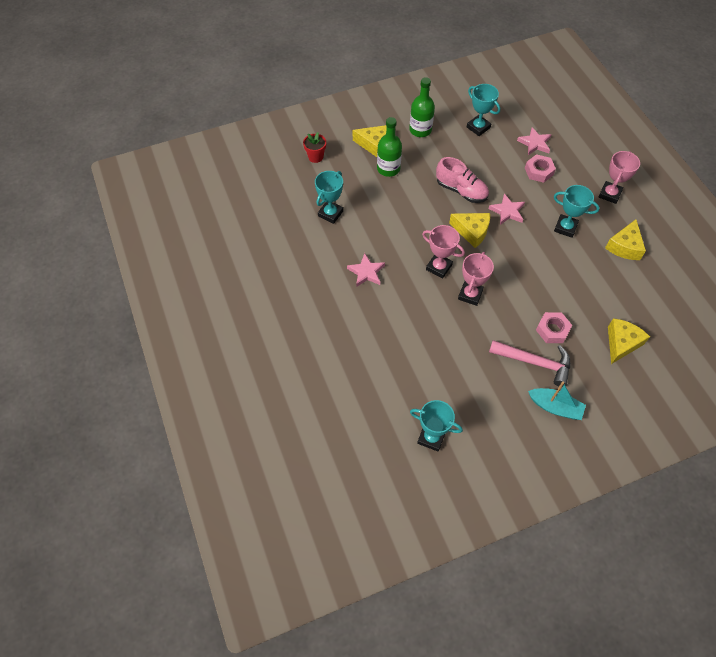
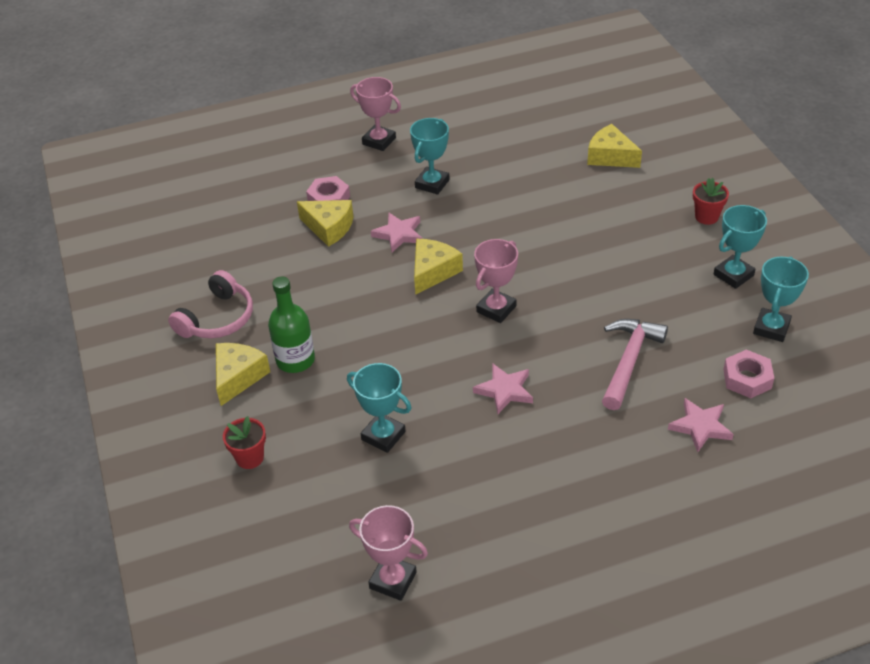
camera: 85 degrees left, 15 degrees down
(420, 130) = (217, 319): green bottle -> pink headphones
(461, 190) = (354, 278): pink shoe -> none
(470, 295) = (544, 280): pink trophy -> pink trophy (393, 580)
(478, 127) = (228, 253): turquoise trophy -> turquoise trophy (733, 275)
(534, 143) = (274, 198): pink star -> pink star (700, 427)
(534, 362) = (645, 228): pink hammer -> pink hammer (628, 361)
(552, 330) = (596, 209): pink nut -> pink nut (747, 379)
(555, 407) = (706, 217): turquoise boat -> red flower pot
(624, 246) = (466, 138): yellow cheese -> yellow cheese (329, 227)

